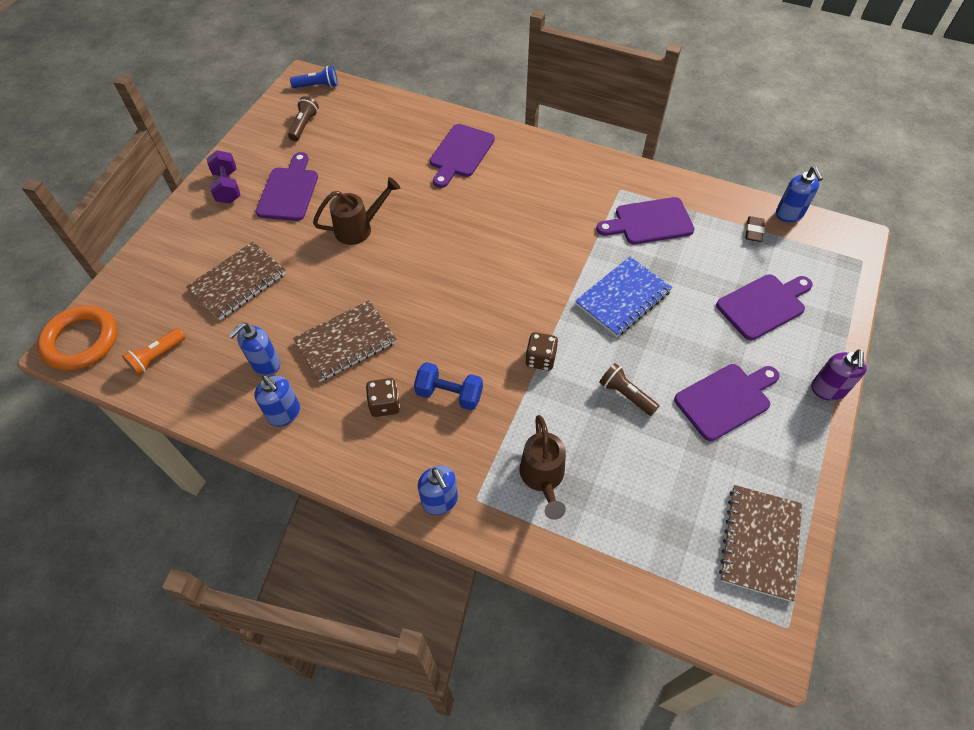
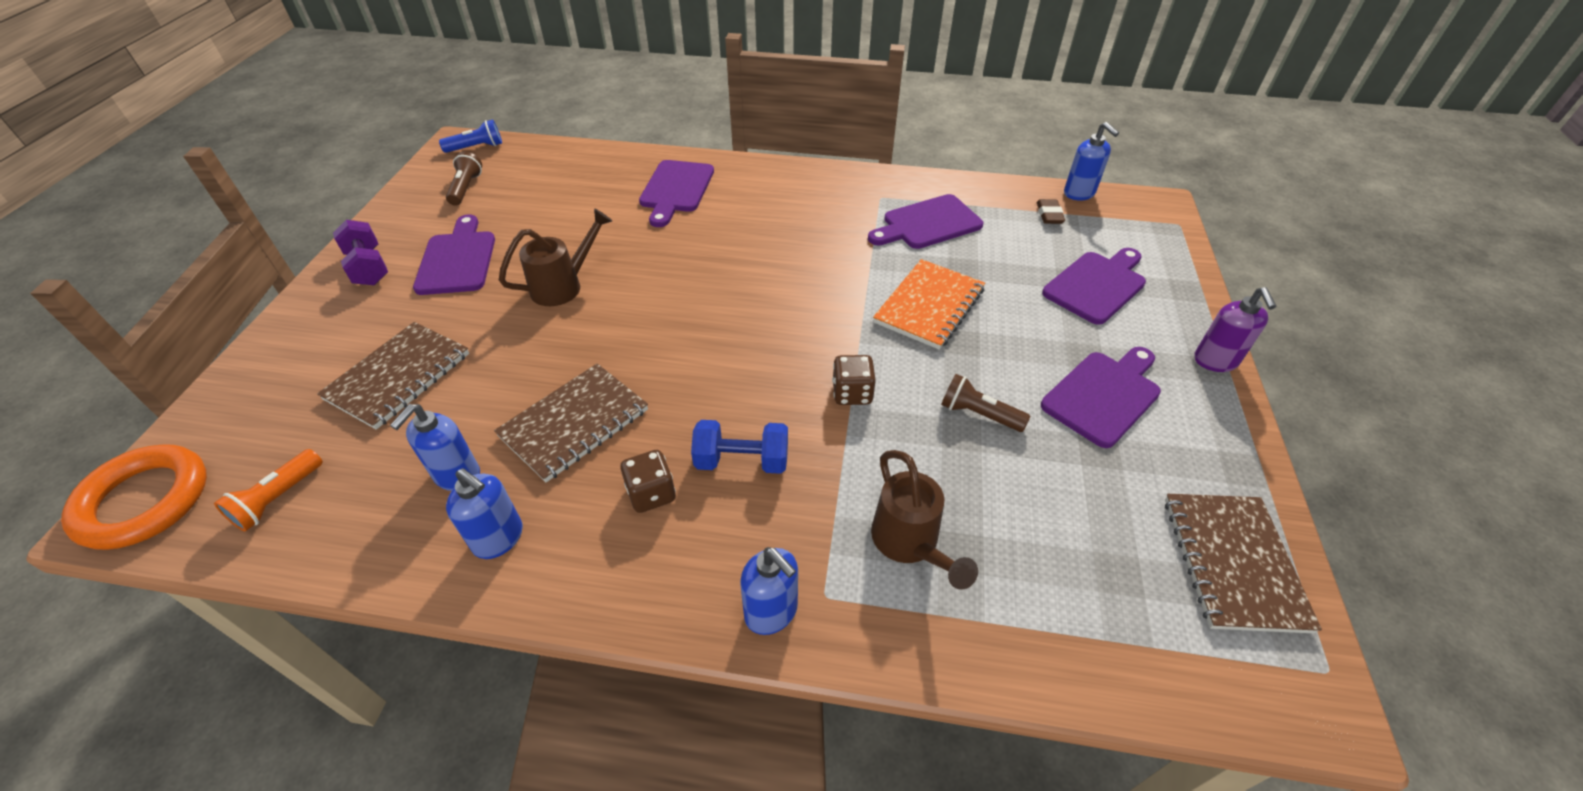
camera: 15 degrees left, 10 degrees down
(622, 298) = (929, 306): blue notebook -> orange notebook

